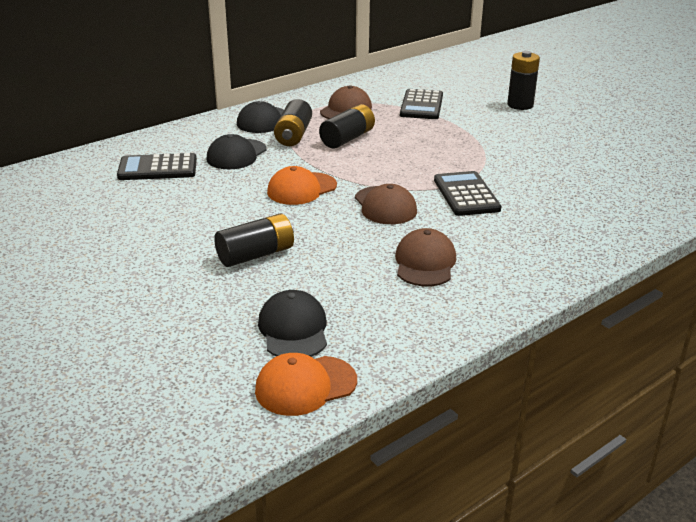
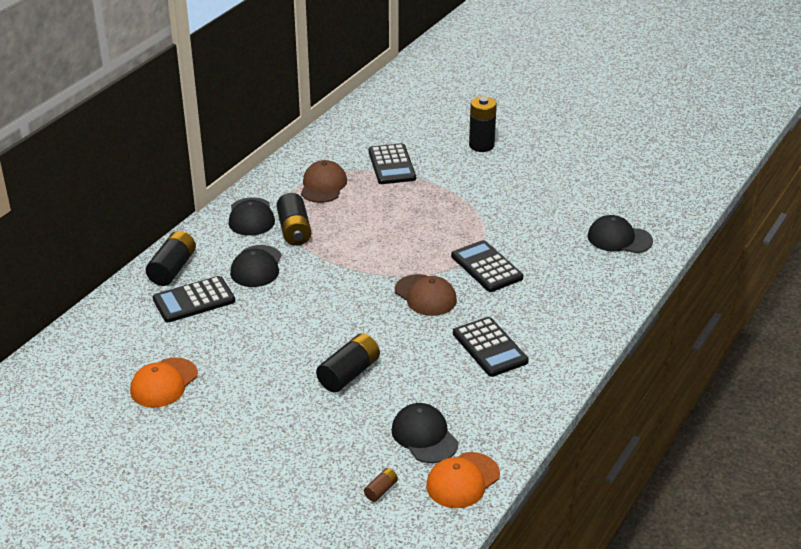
camera: 20 degrees left, 5 degrees up
(204, 372) = (381, 490): none -> brown battery
(301, 189) = (342, 294): orange cap -> orange cap (164, 383)
(347, 138) = (347, 223): black battery -> black battery (172, 269)
(425, 263) = (490, 347): brown cap -> black calculator
(630, 197) = (619, 239): none -> black cap

